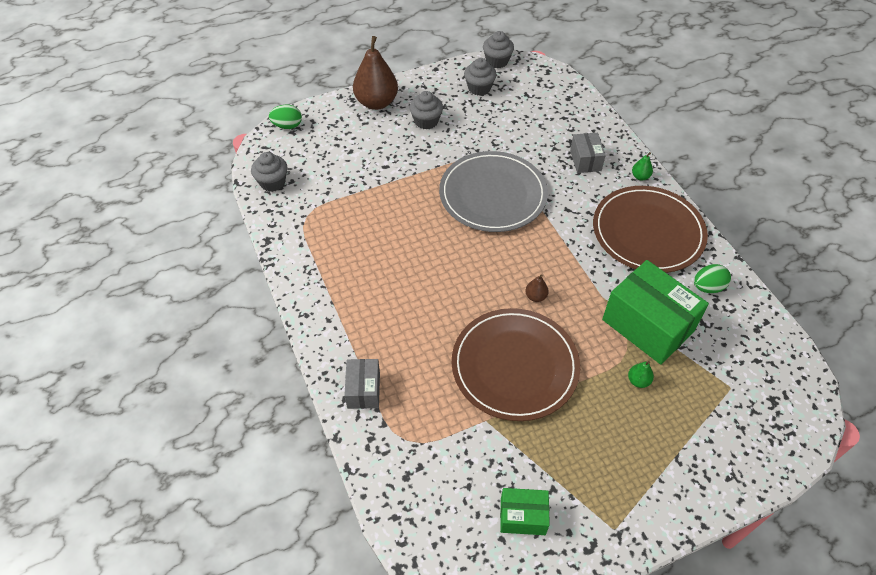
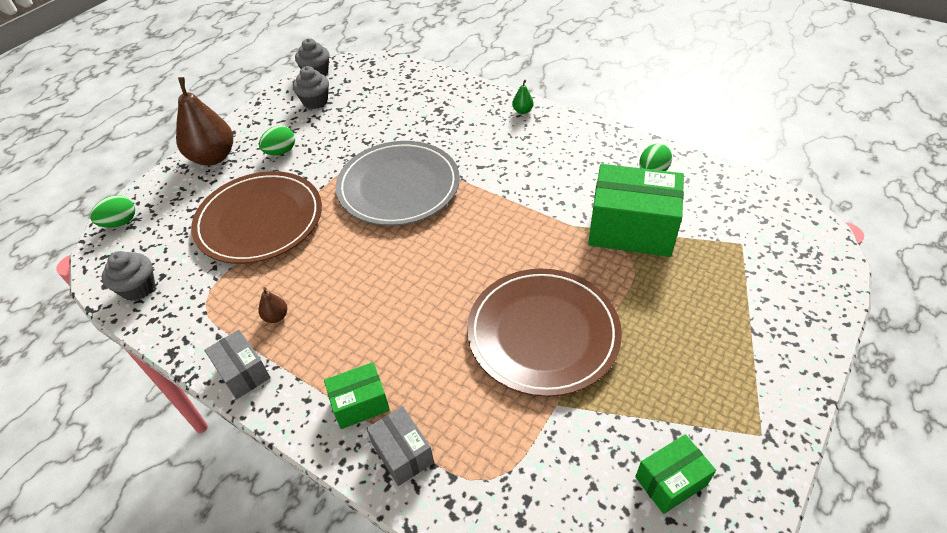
camera: 30 degrees left, 5 degrees down
(359, 342) = (360, 404): none -> green box
(426, 121) = (281, 152): grey cupcake -> green egg
(535, 296) = (511, 257): brown pear -> brown pear (276, 316)
(585, 160) = (464, 119): grey box -> grey box (243, 372)
(638, 381) = (664, 282): green pear -> none
(648, 232) = (566, 152): brown plate -> brown plate (259, 220)

